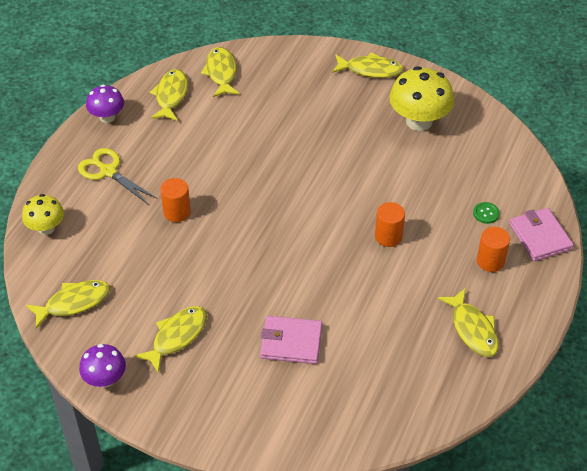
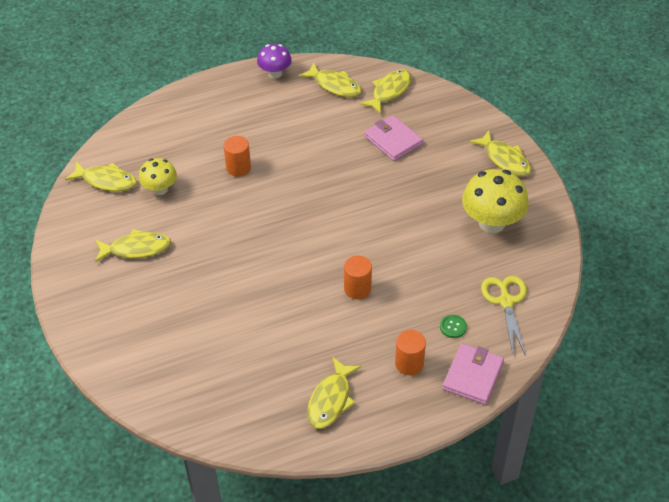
camera: 45 degrees right, 0 degrees up
(46, 228) = (149, 122): yellow mushroom -> yellow mushroom (160, 189)
(105, 379) = (65, 242): purple mushroom -> none
(108, 171) = (230, 110): yellow scissors -> yellow scissors (506, 301)
(171, 96) = (334, 85): yellow fish -> yellow fish turned 75 degrees clockwise
(291, 342) = (199, 308): pink wallet -> pink wallet (393, 140)

